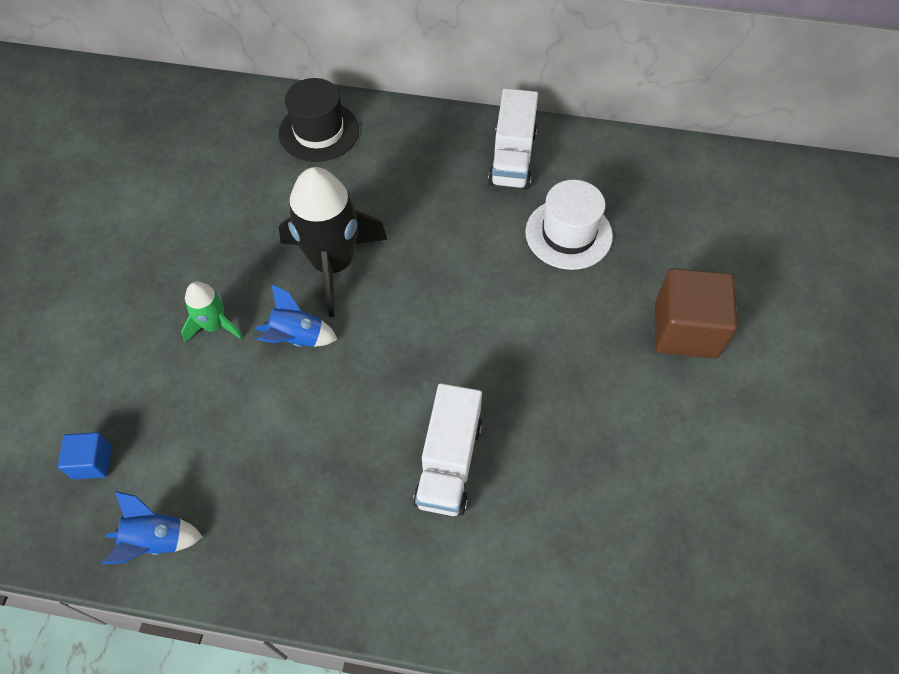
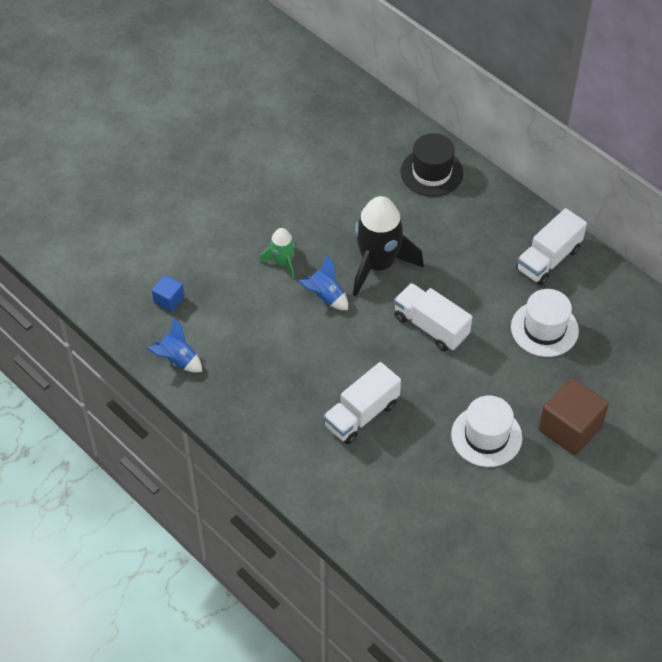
camera: 35 degrees right, 5 degrees down
(447, 302) = (431, 326): none -> white truck
(609, 396) = (486, 436): none -> white hat

